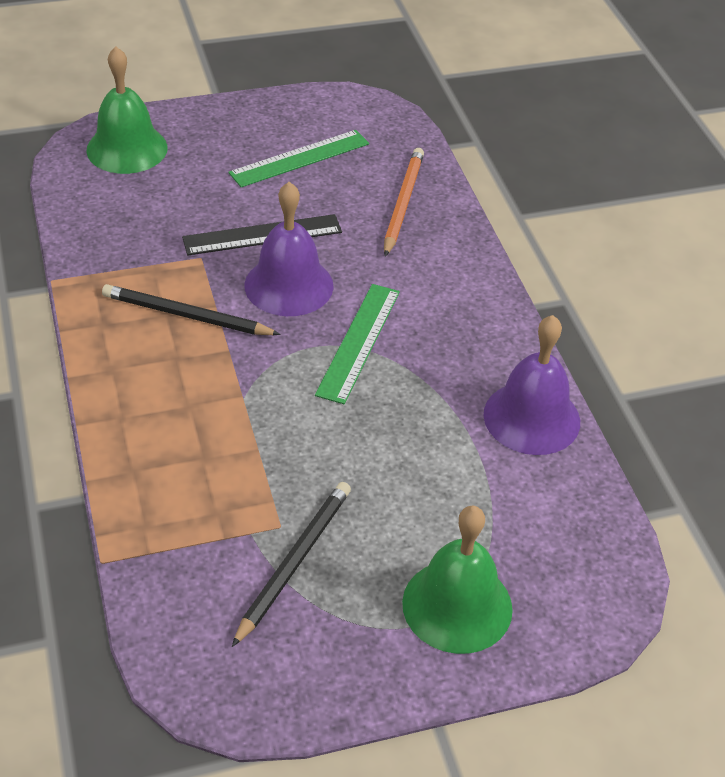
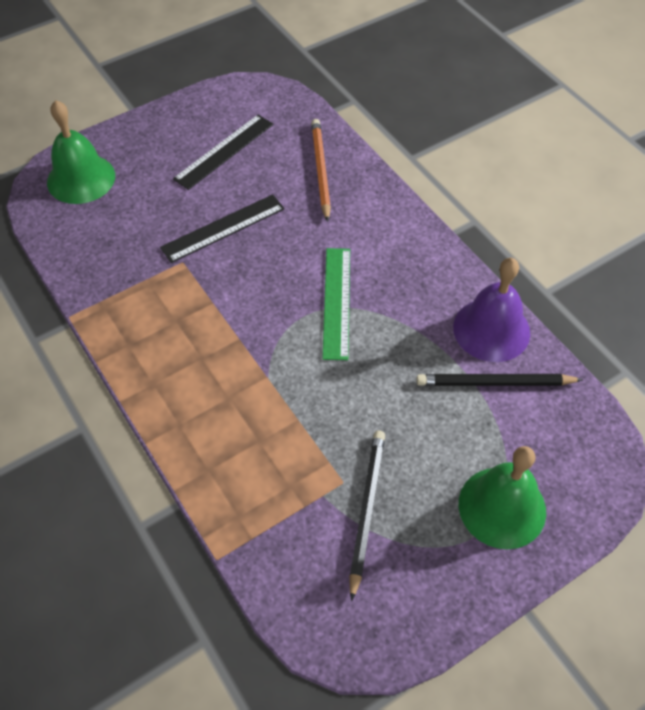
camera: 15 degrees left, 10 degrees up
(186, 316) = (193, 317): black pencil -> black pencil (494, 383)
(289, 285) = (262, 267): purple bell -> none
(300, 158) = (224, 151): green ruler -> black ruler

